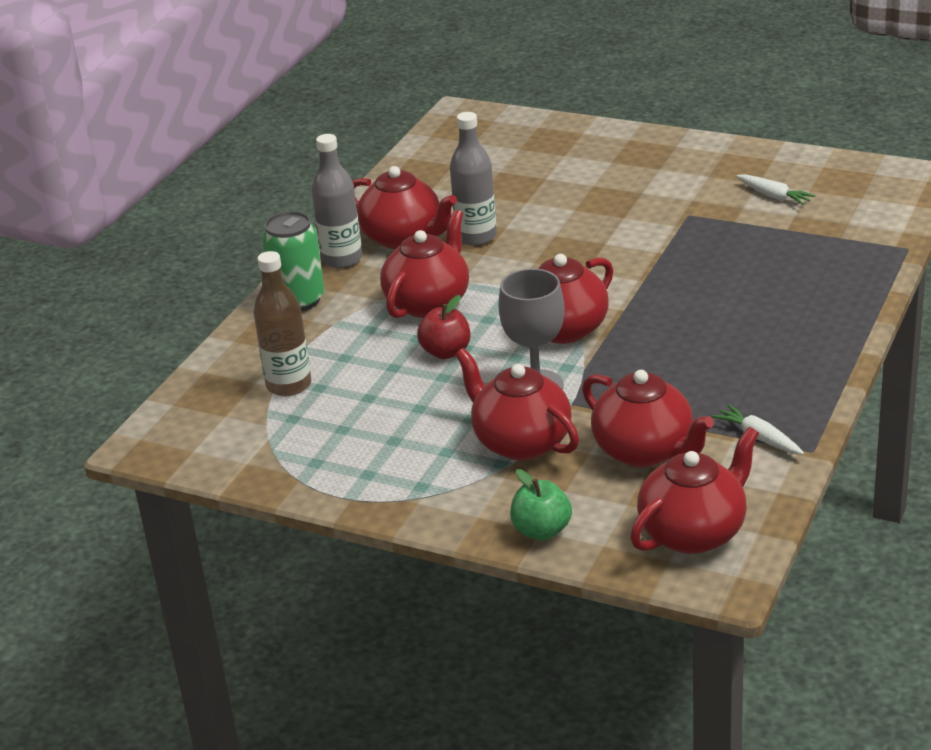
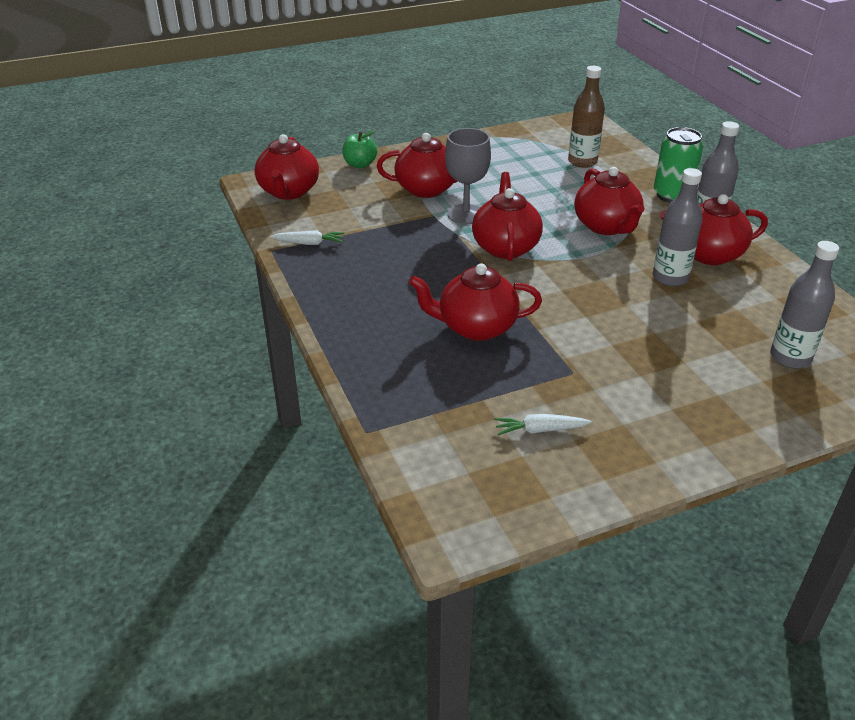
camera: 130 degrees right, 5 degrees up
(446, 352) = (543, 208): red apple -> none
(515, 156) = (790, 357): none -> grey bottle
(645, 451) = (360, 211): red teapot -> red teapot (475, 327)

